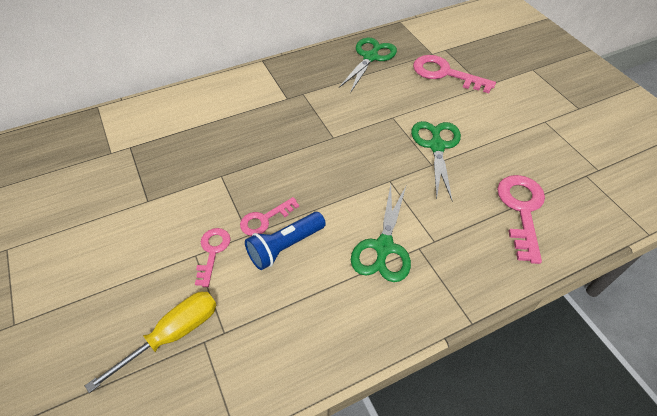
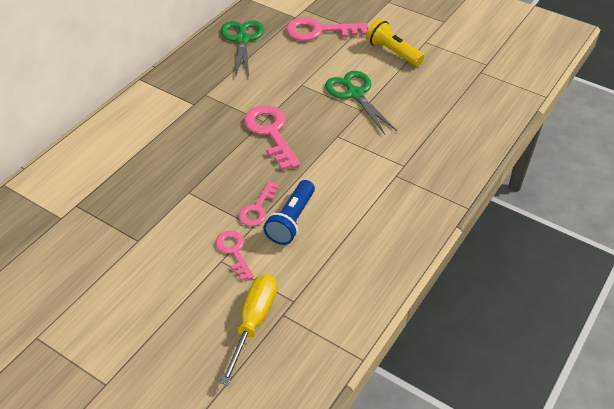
camera: 30 degrees left, 5 degrees down
(383, 247) = (369, 186): green scissors -> none
(503, 119) = (392, 52): none -> yellow flashlight
(521, 210) = (451, 116): pink key -> pink key (271, 132)

